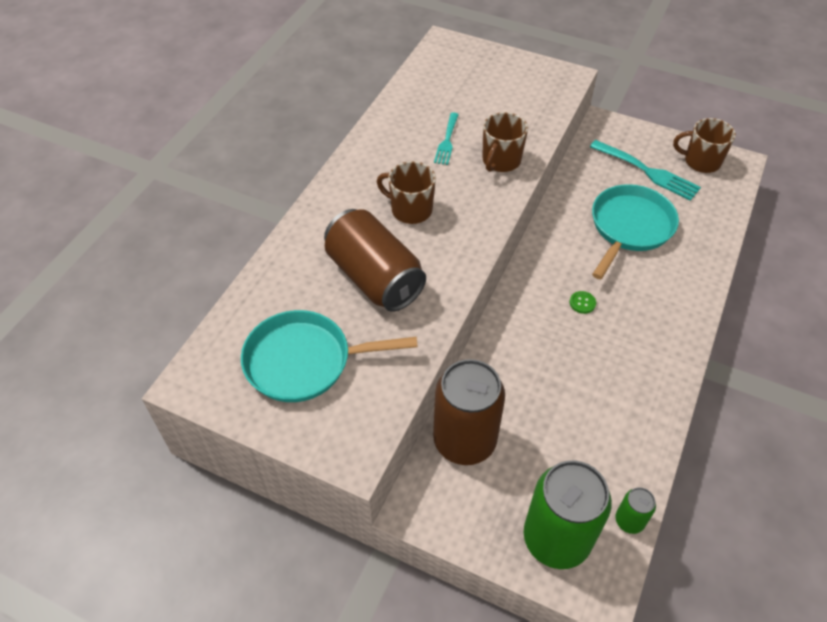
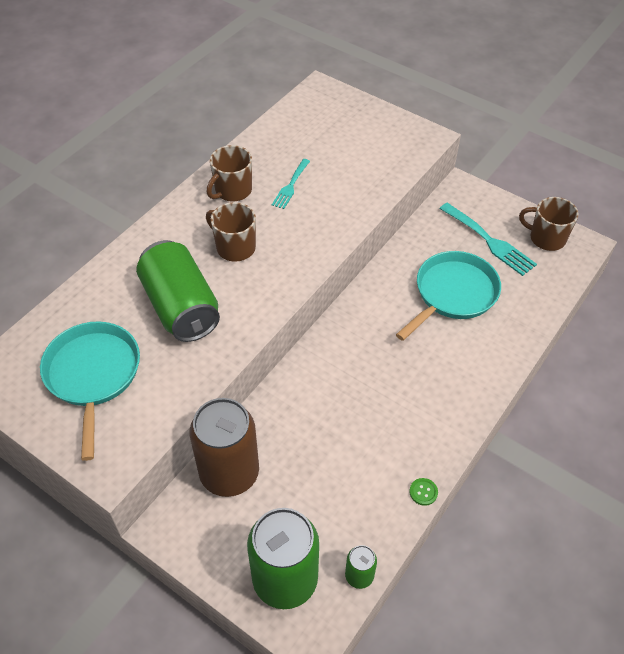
camera: 10 degrees right, 0 degrees up
(304, 361) = (93, 375): turquoise pan -> turquoise pan turned 75 degrees clockwise
(375, 277) = (181, 307): brown can -> green can
(501, 161) = (335, 212): brown mug -> brown mug (232, 190)
(582, 303) = (382, 360): green button -> green button (423, 492)

